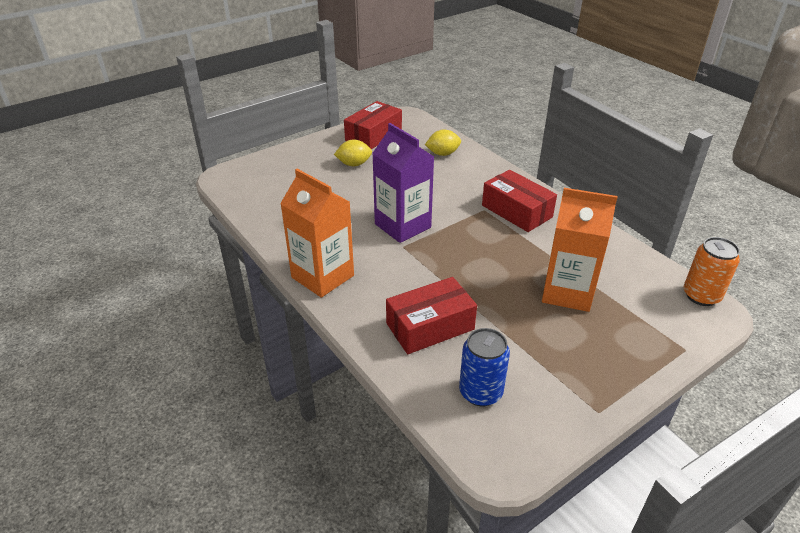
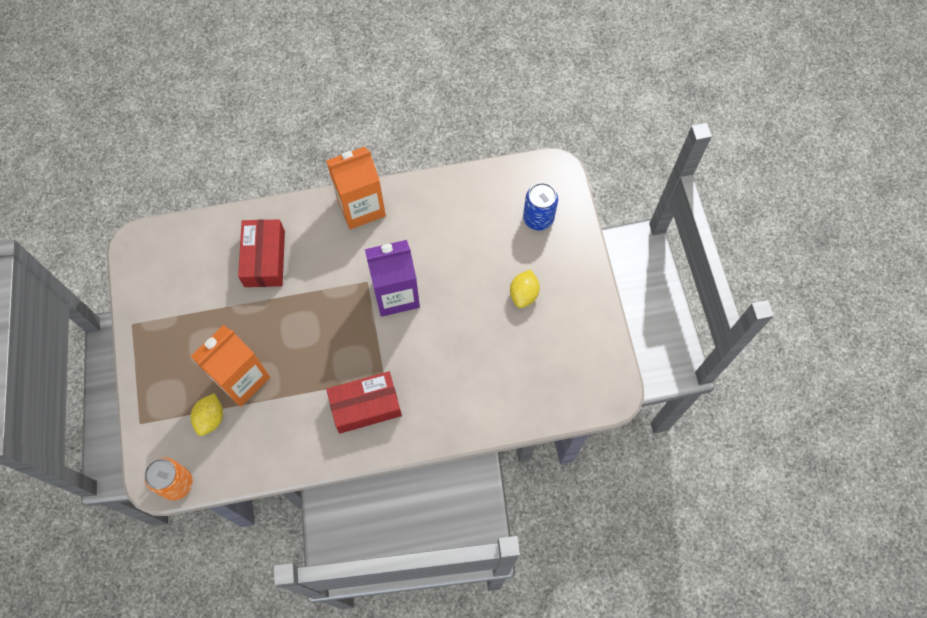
camera: 115 degrees right, 30 degrees up
(373, 135) = (577, 338): red box -> none
(443, 154) = (503, 392): yellow lemon -> yellow lemon (210, 418)
(480, 392) = (189, 261): blue can -> blue can (538, 218)

